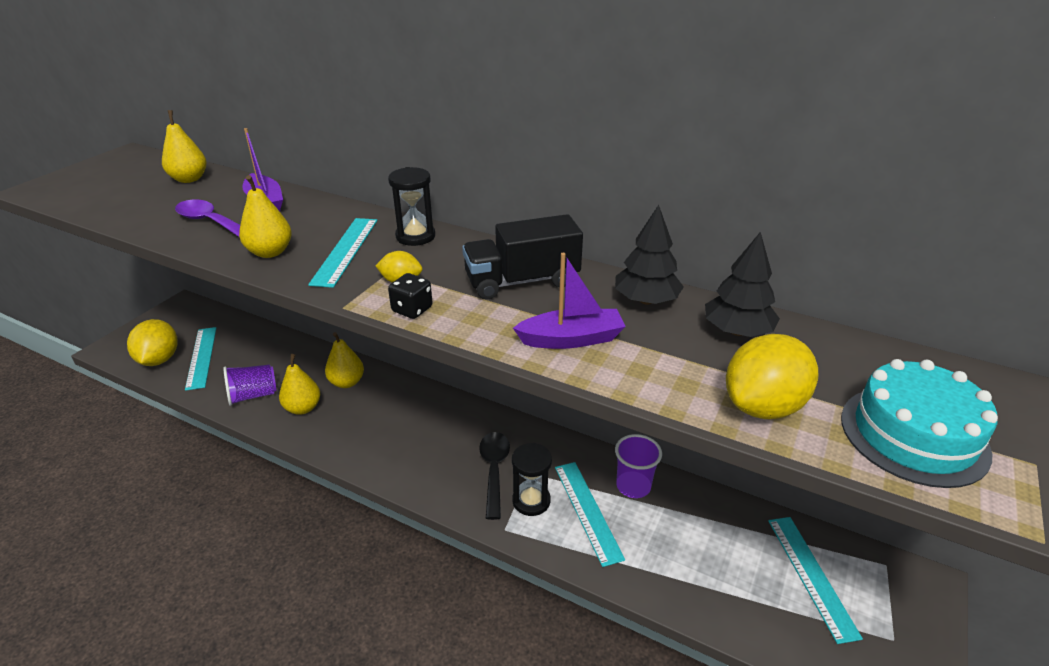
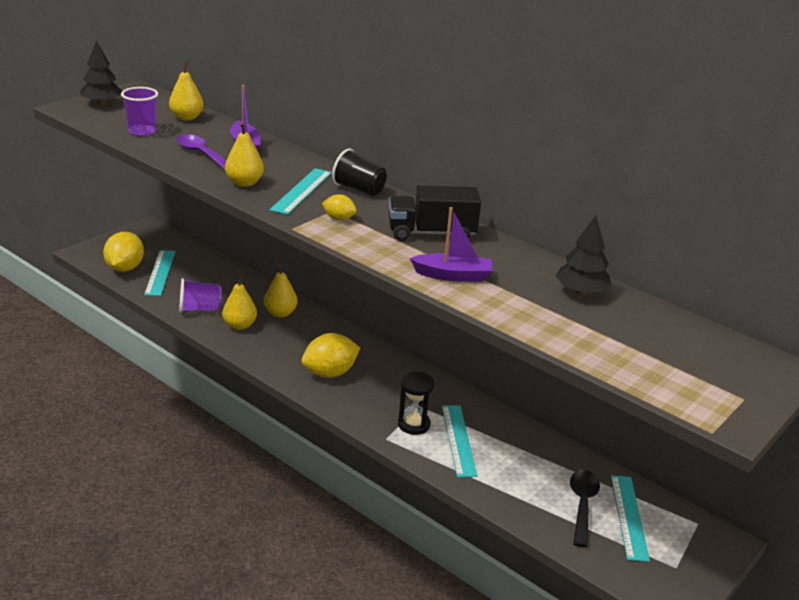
camera: 10 degrees right, 5 degrees down
(412, 309) = (342, 238): black dice -> none
(415, 236) = (359, 189): black hourglass -> black cup
(494, 470) = (389, 398): black spoon -> black spoon (582, 505)
(633, 486) = (504, 431): purple cup -> purple cup (142, 131)
(646, 300) = (522, 261): black tree -> black tree (102, 103)
(763, 406) = (571, 336): yellow lemon -> yellow lemon (330, 373)
(913, 435) = (669, 369): turquoise cake -> none

